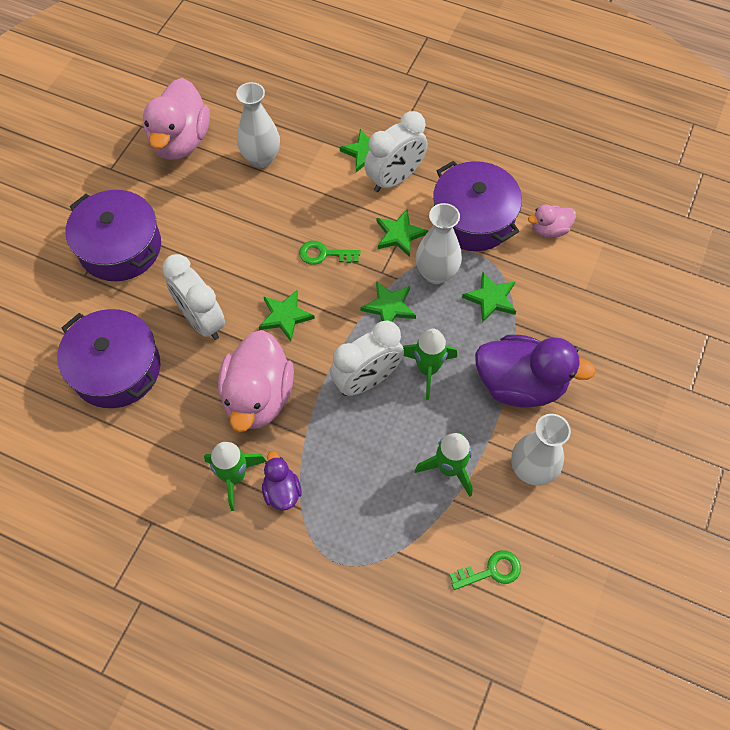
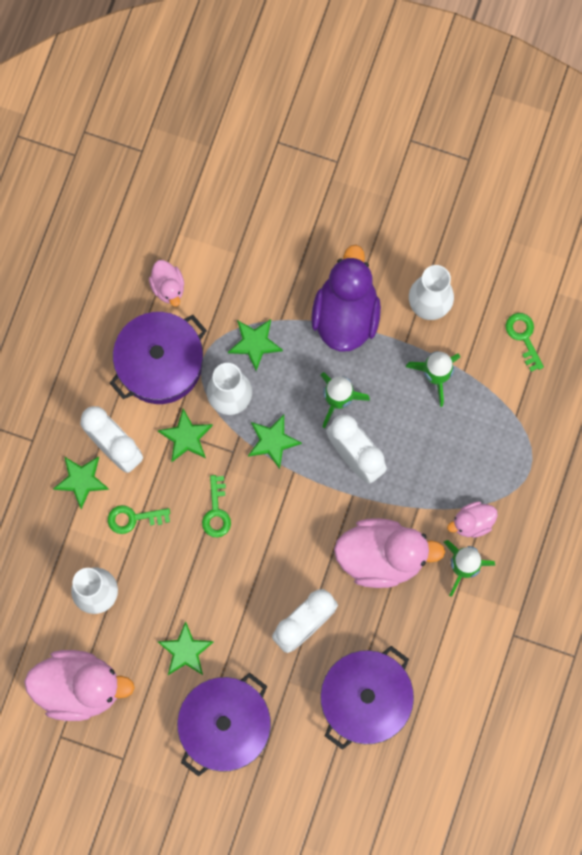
camera: 95 degrees left, 15 degrees up
(282, 491) = (472, 522): purple duck -> pink duck
(285, 316) = (292, 542): green star -> green star (185, 651)
(326, 189) = (133, 518): none -> green key

